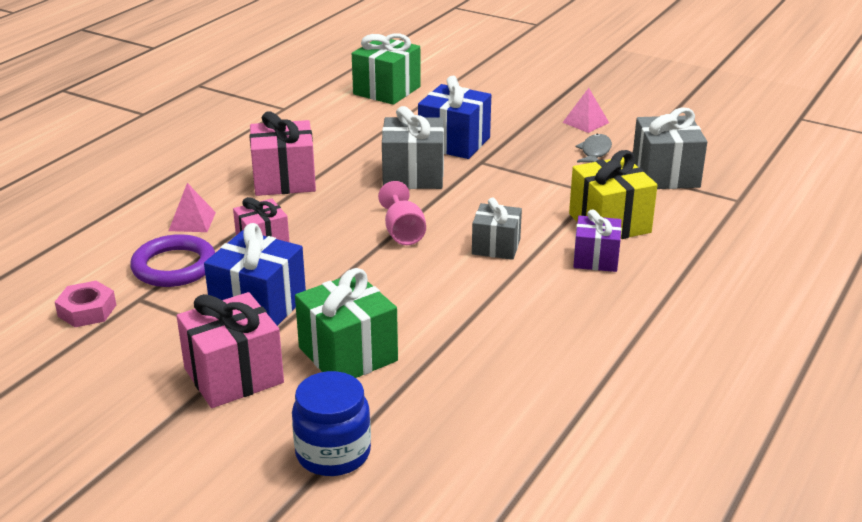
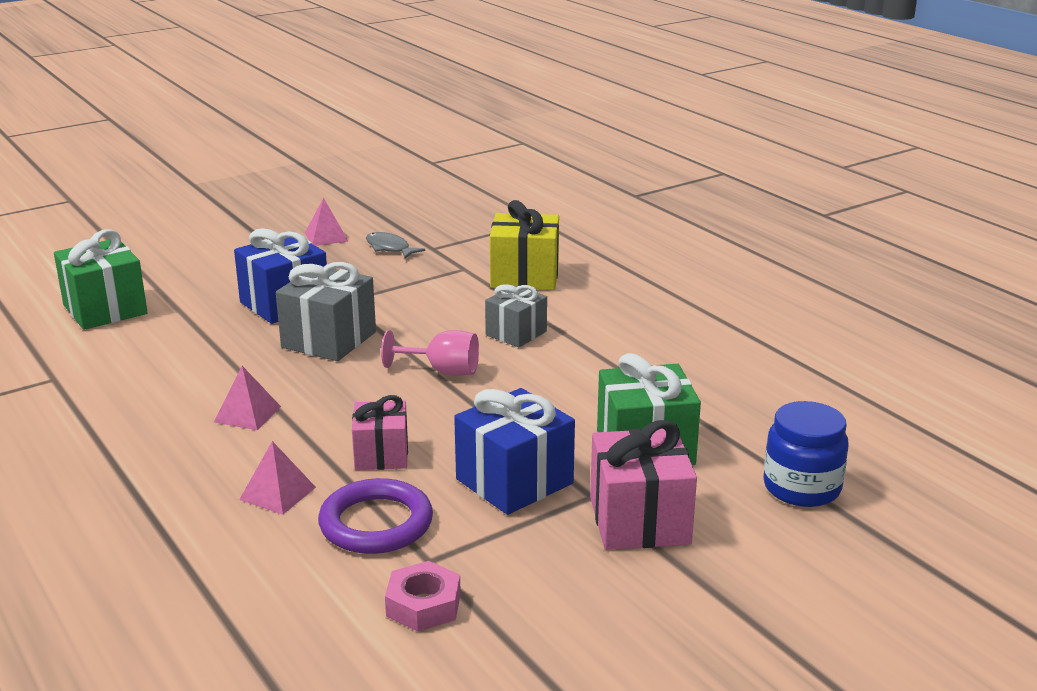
camera: 65 degrees left, 5 degrees down
(284, 180) = (247, 414): pink gift -> pink pyramid
(596, 259) = (579, 297): purple gift -> none
(665, 175) = (466, 233): grey gift -> none

